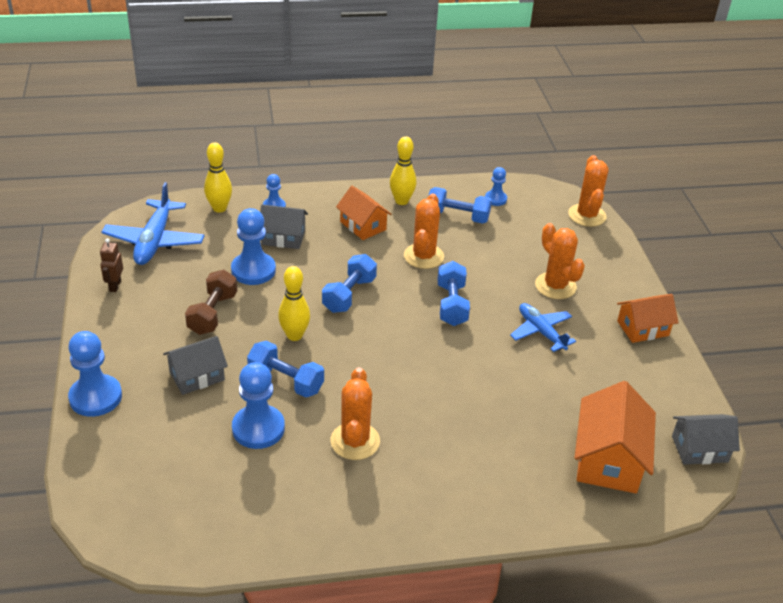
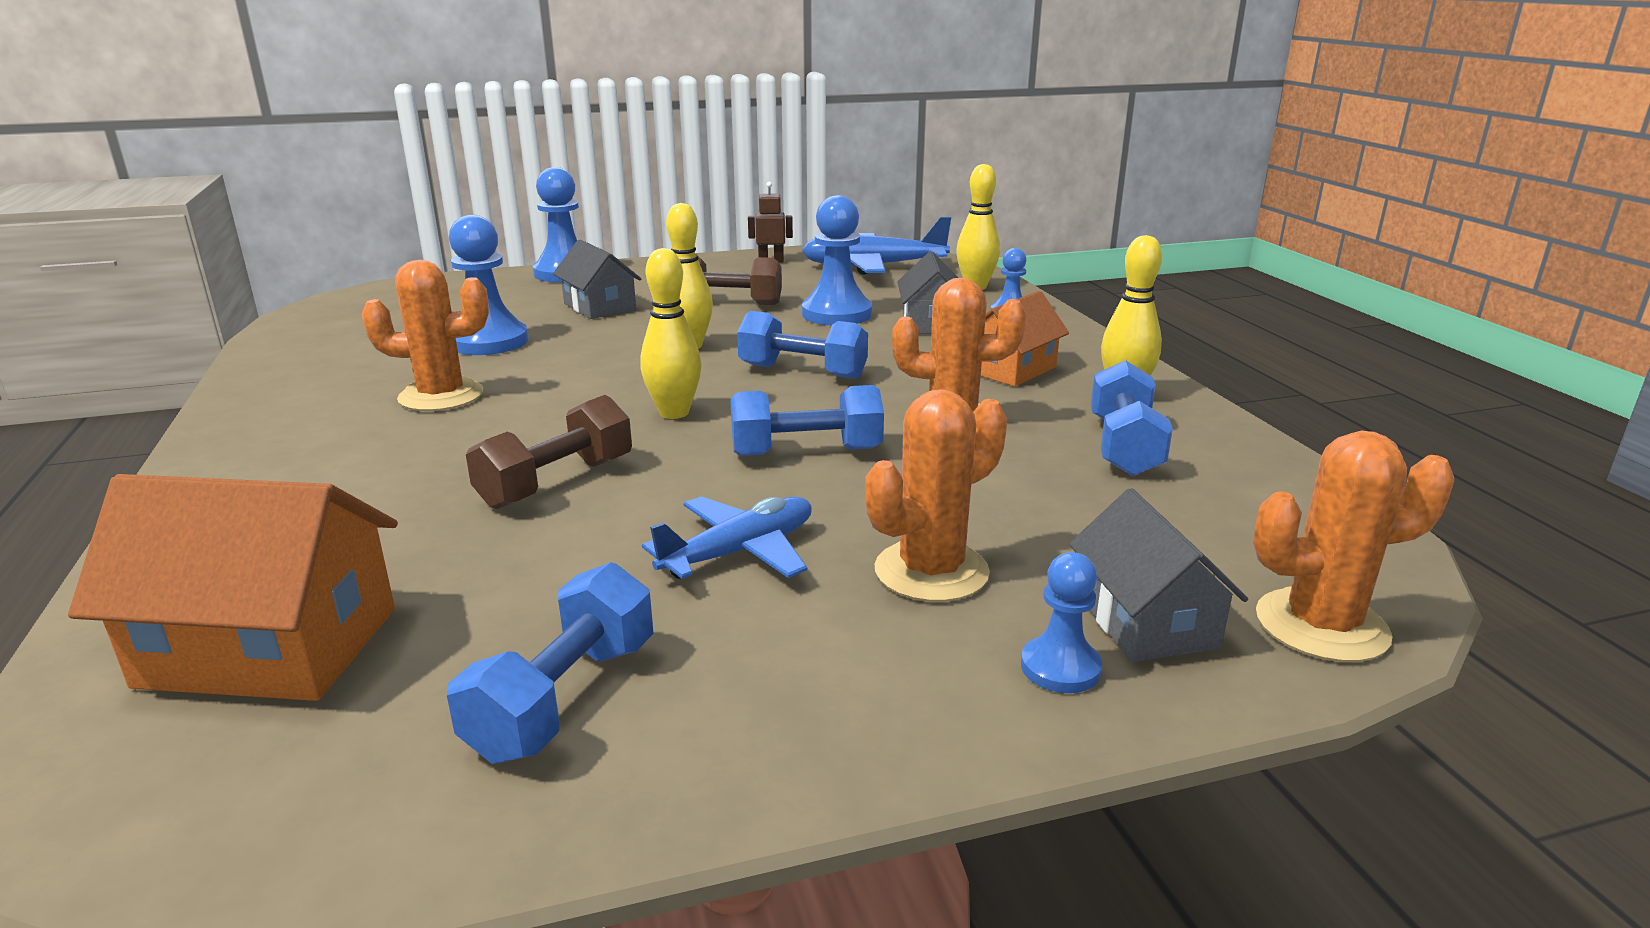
camera: 85 degrees right, 15 degrees down
(286, 381) = (586, 348): blue dumbbell -> blue dumbbell (564, 698)
(398, 345) = (674, 413): none -> yellow bowling pin
(476, 386) = (556, 483): none -> brown dumbbell
(495, 199) = (1244, 486): blue pawn -> blue pawn (1060, 668)
(643, 328) = (792, 727): orange house -> none
(699, 449) = (217, 831): grey house -> grey house (1145, 621)

